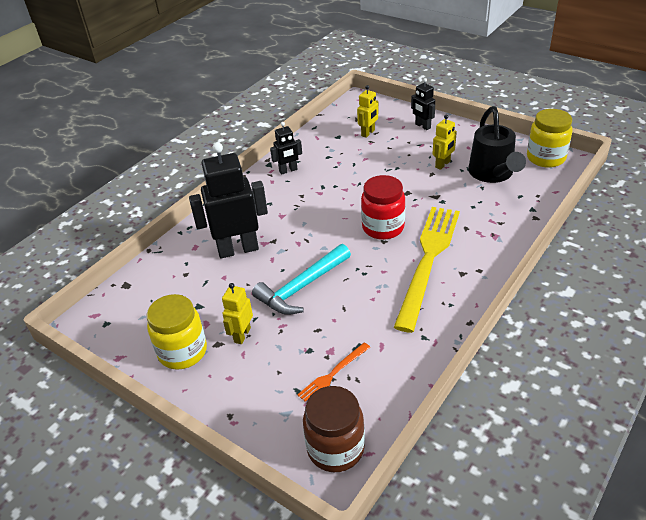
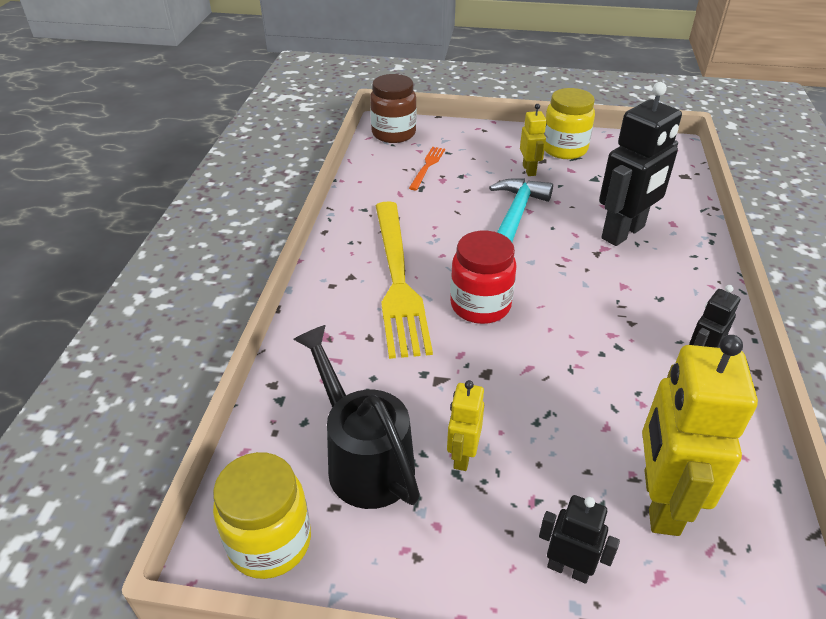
camera: 150 degrees right, 0 degrees up
(368, 133) = (660, 502): yellow robot -> yellow robot, size x1.97

